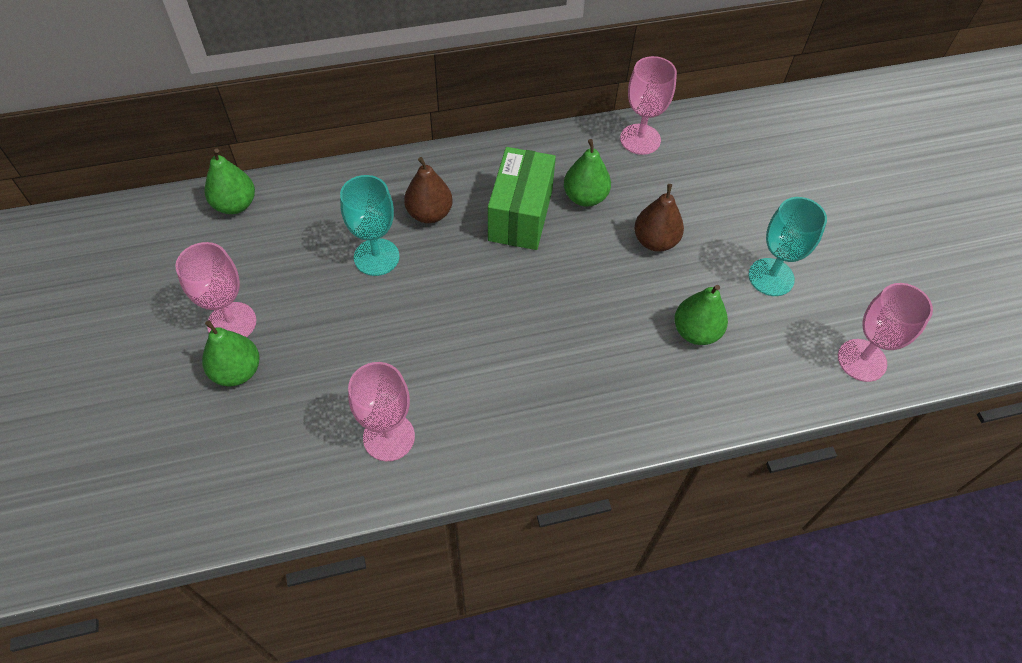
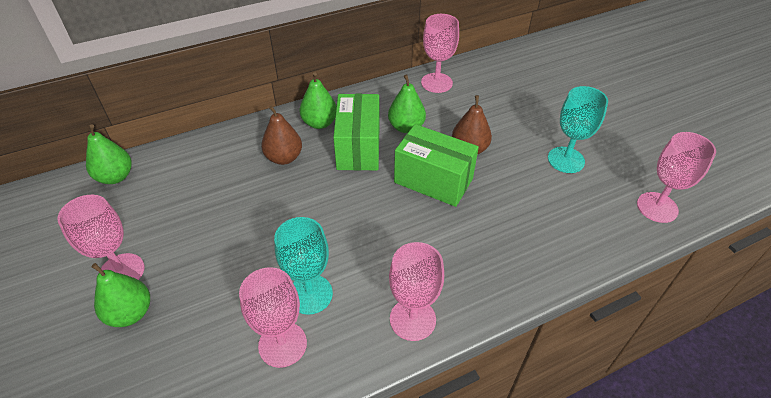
camera: 10 degrees left, 10 degrees down
(376, 257) = (245, 197): turquoise goblet -> turquoise goblet (310, 294)
(532, 438) = (412, 319): none -> pink goblet
(599, 276) = (433, 181): none -> green box
(696, 332) = (522, 209): green pear -> green pear (319, 123)

